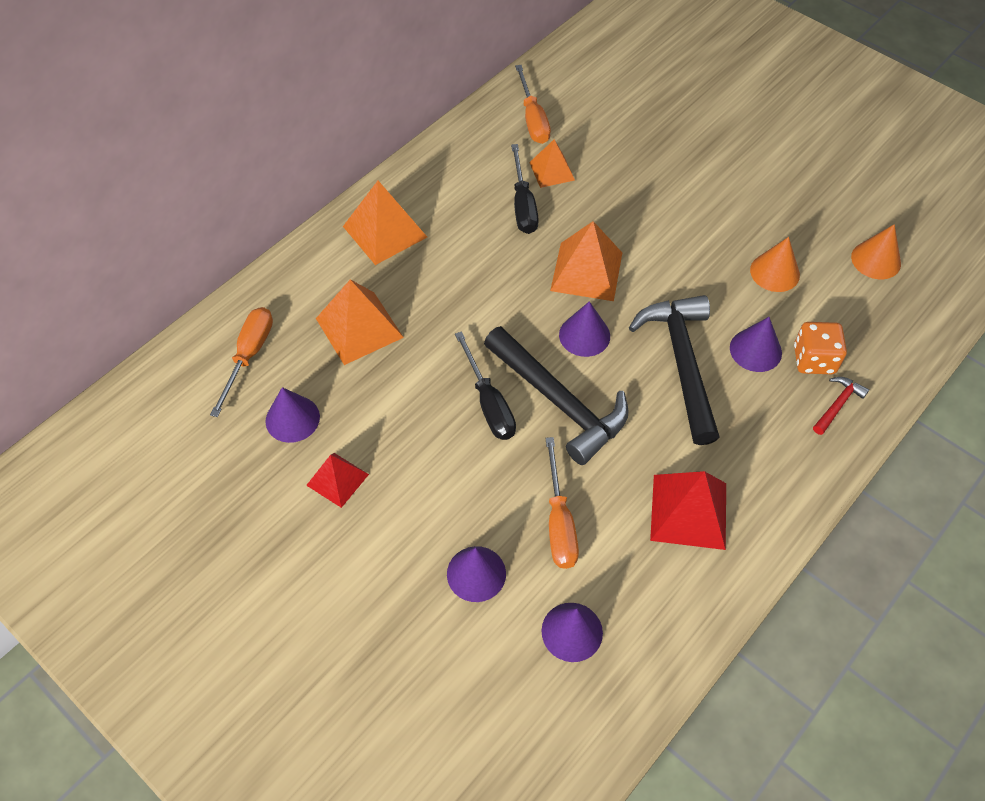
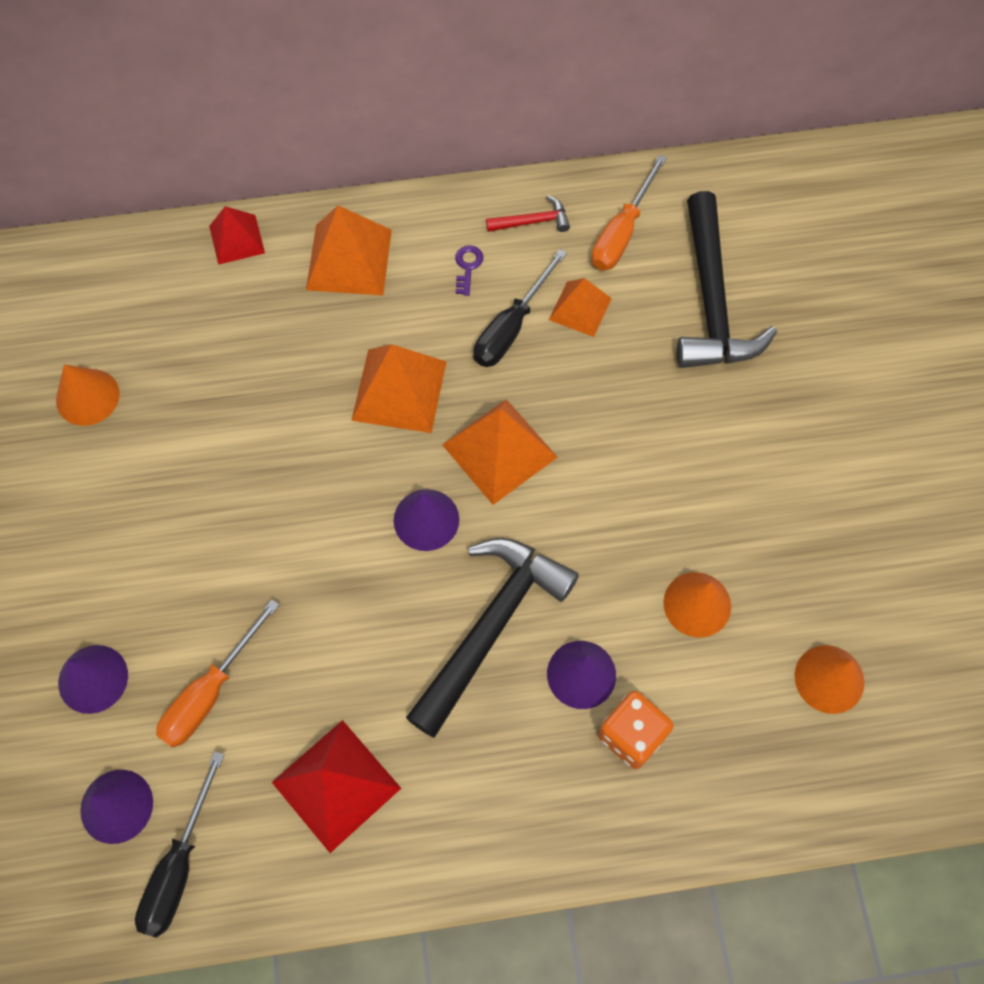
camera: 40 degrees right, 10 degrees up
(249, 356) = (110, 303): orange screwdriver -> none
(292, 419) = (87, 397): purple cone -> orange cone
(337, 479) = (68, 488): red pyramid -> red pyramid (237, 239)
(359, 328) = (228, 347): orange pyramid -> orange pyramid (399, 390)
(463, 190) = (467, 267): none -> purple key
(489, 403) = (267, 519): black screwdriver -> black screwdriver (179, 866)
(559, 402) = (331, 571): black hammer -> black hammer (712, 300)
(837, 404) = (603, 804): red hammer -> red hammer (533, 221)

